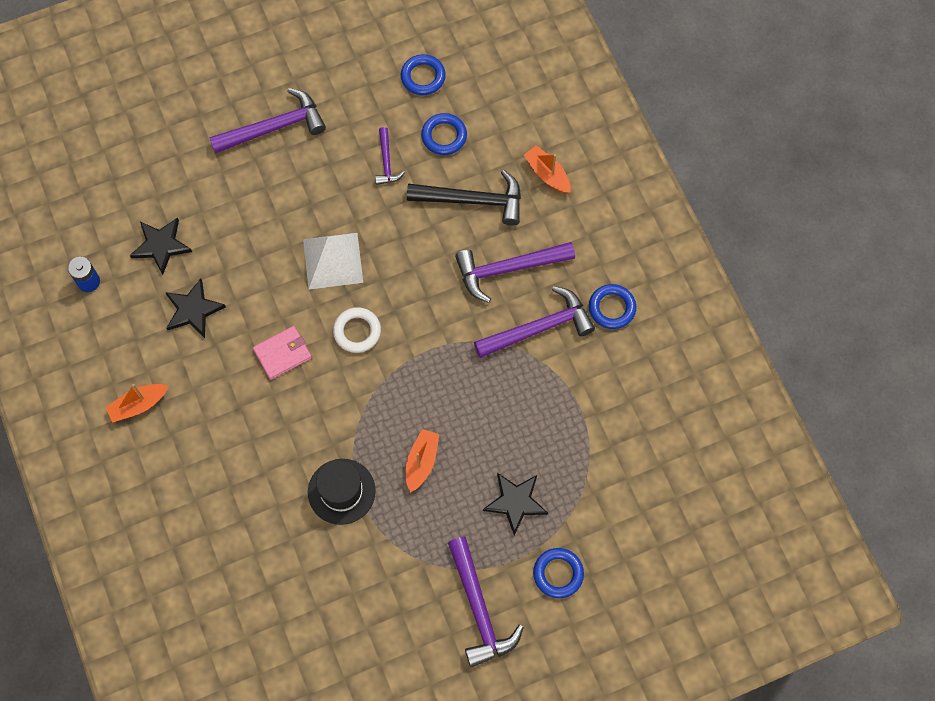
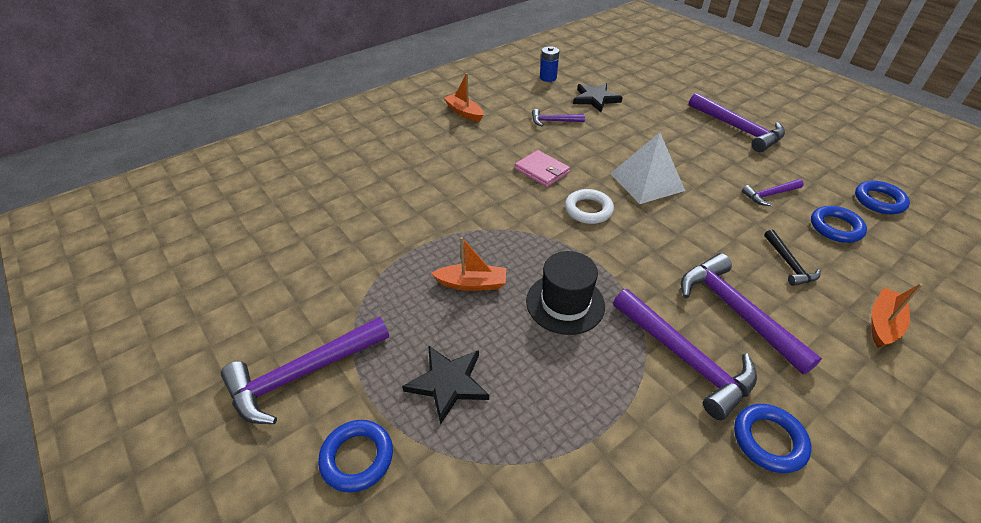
camera: 75 degrees right, 25 degrees down
(193, 310) = (553, 121): black star -> purple hammer
(341, 491) = (423, 231): black hat -> black hat (565, 303)
(473, 200) = (789, 264): black hammer -> black hammer, size x0.54

